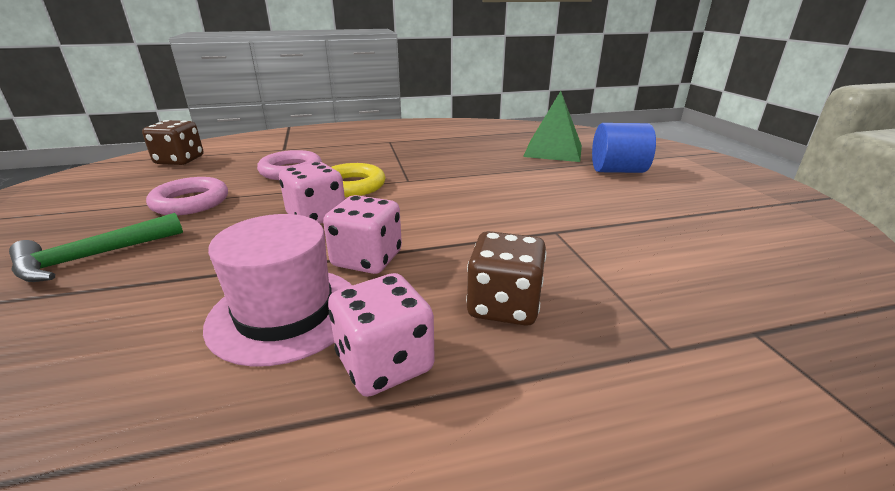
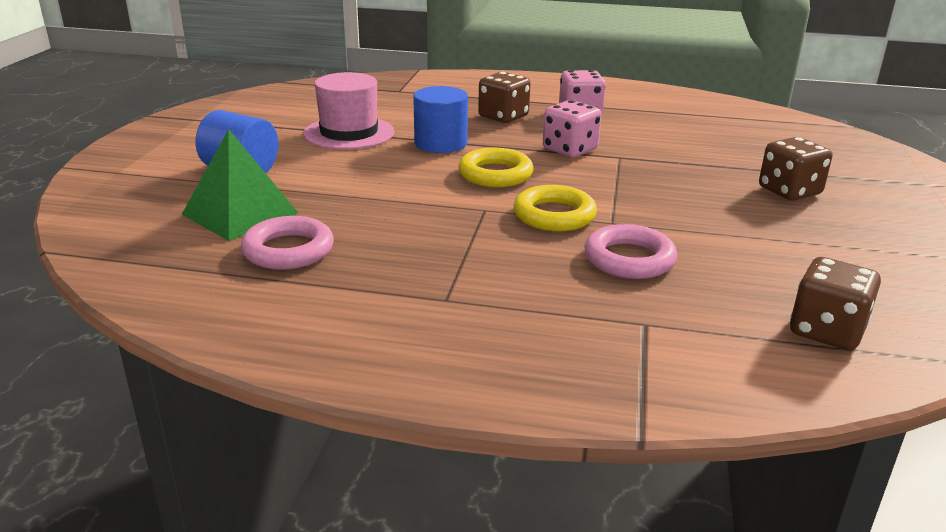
camera: 155 degrees left, 0 degrees up
(93, 257) = (789, 191): green hammer -> brown dice
(190, 202) = (743, 232): pink ring -> pink ring (288, 250)
(285, 313) = (628, 136): pink hat -> pink hat (349, 133)
(316, 216) = (602, 188): pink dice -> none
(425, 208) = (495, 174): none -> yellow ring
(518, 231) = (440, 143): none -> blue cylinder

